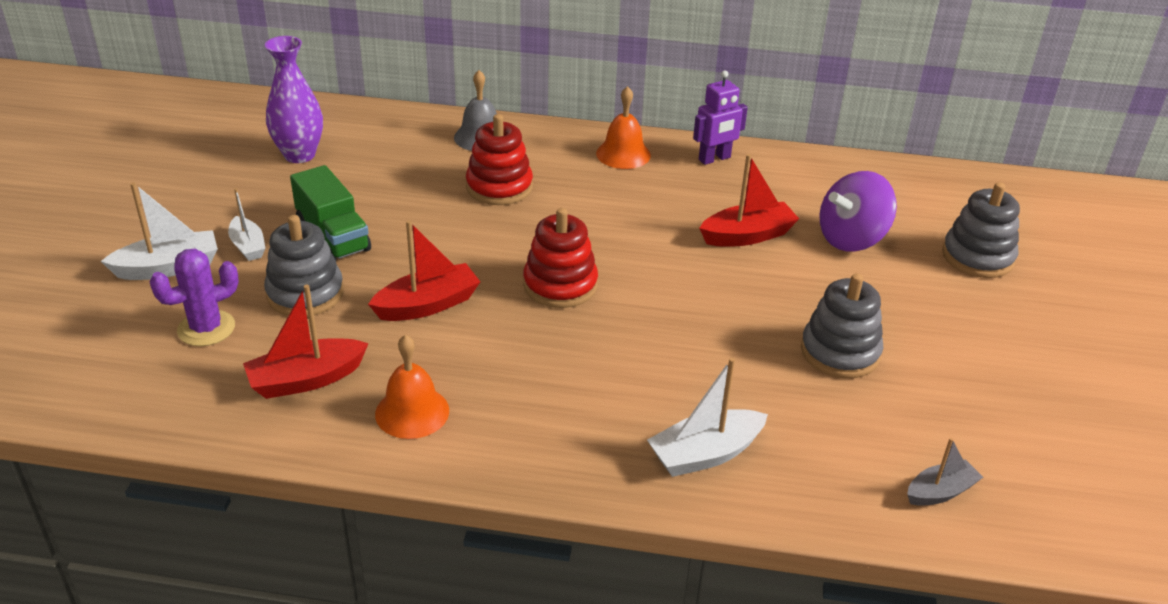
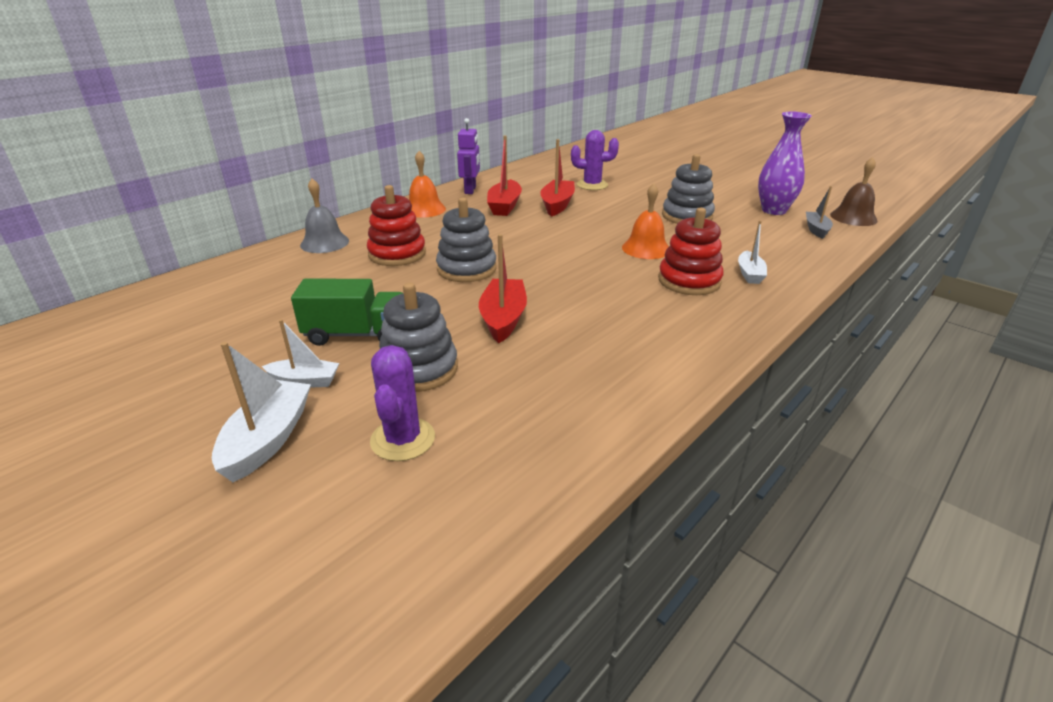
camera: 55 degrees left, 5 degrees down
(299, 155) = (208, 318): purple vase -> purple vase (774, 210)
(306, 379) = (541, 400): red boat -> red boat (504, 206)
(412, 412) = (628, 361): orange bell -> orange bell (646, 248)
(560, 285) = (539, 267): red stacking toy -> red stacking toy (689, 281)
(705, 454) = (750, 274): white boat -> white boat, size x0.64
(851, 239) = (592, 185): purple spinning top -> purple cactus
(977, 257) = (639, 168): grey stacking toy -> grey stacking toy (466, 269)
(1049, 527) = (853, 217): none -> brown bell

